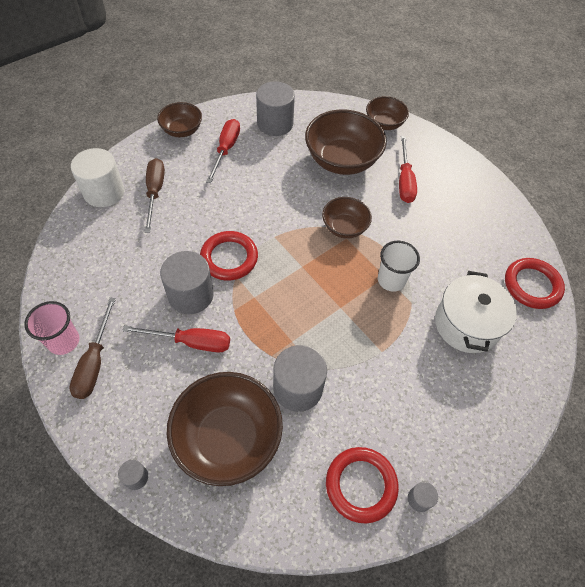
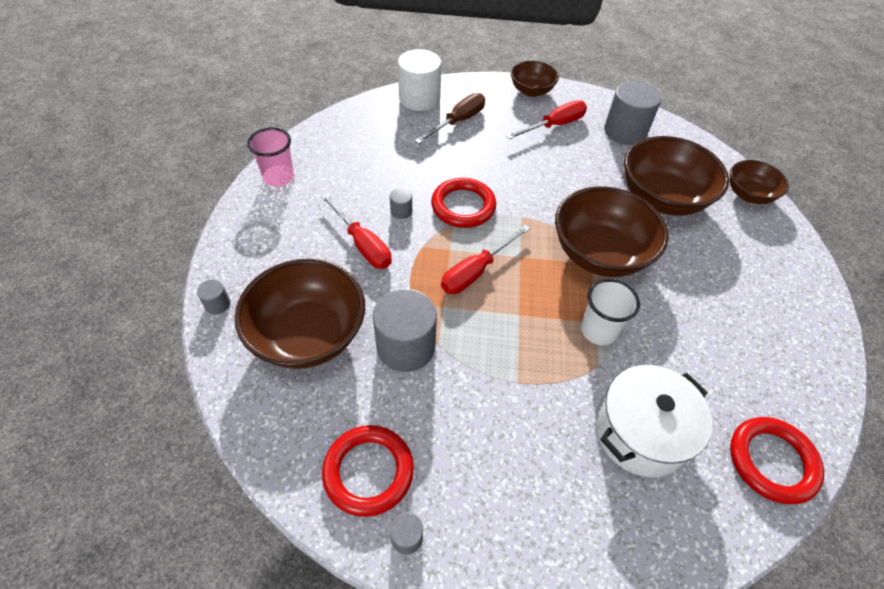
camera: 45 degrees right, 5 degrees down
(95, 362) = (282, 206): brown screwdriver -> none
(191, 295) = (401, 211): grey cylinder -> grey cylinder, size x0.44
(344, 227) = (600, 254): brown bowl -> brown bowl, size x1.76
(404, 181) = (715, 257): red screwdriver -> red screwdriver (476, 271)

